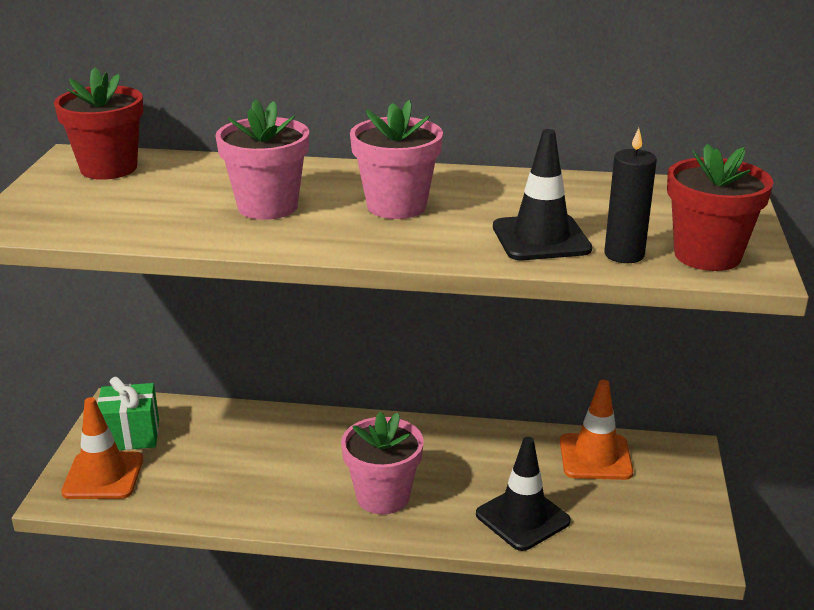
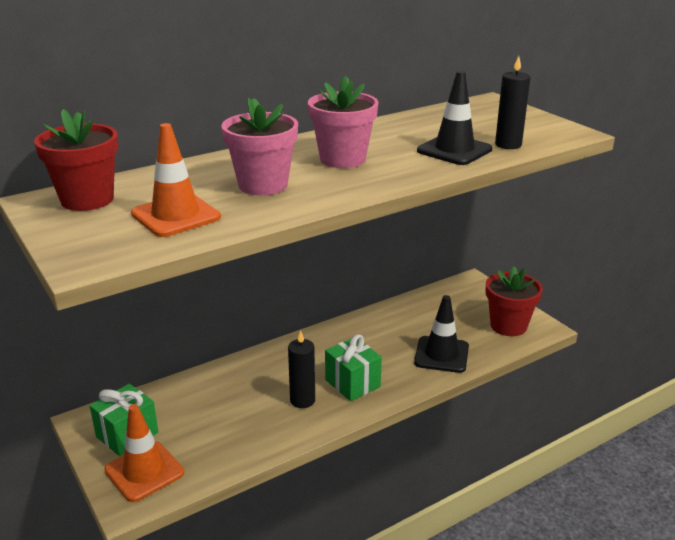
camera: 40 degrees left, 0 degrees up
(312, 487) = (302, 400): none -> black candle
(383, 496) = (352, 383): pink flower pot -> green gift
(595, 457) = (434, 305): orange traffic cone -> orange traffic cone (176, 216)
(707, 255) = (543, 133): red flower pot -> red flower pot (508, 326)

